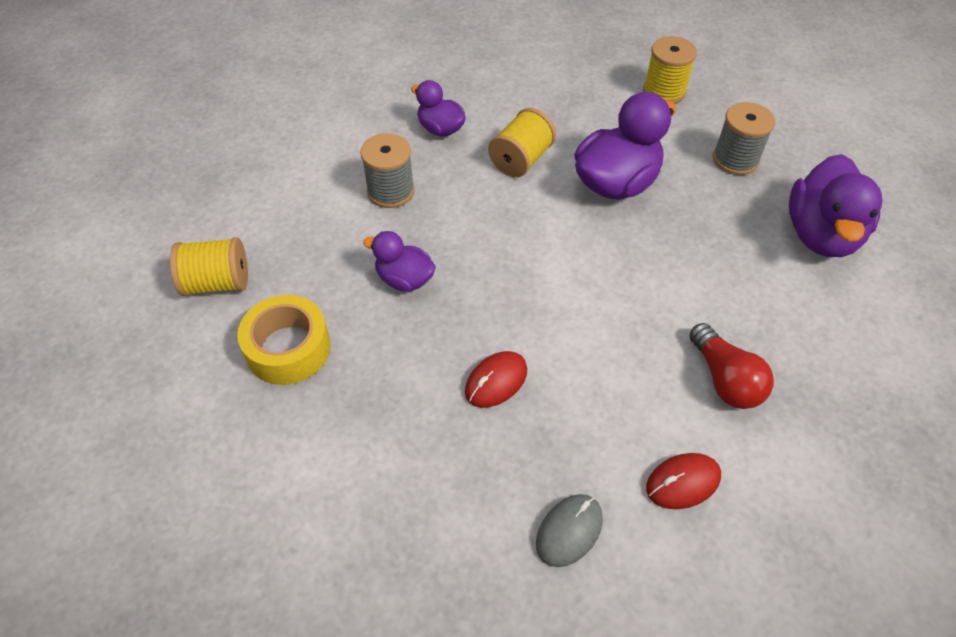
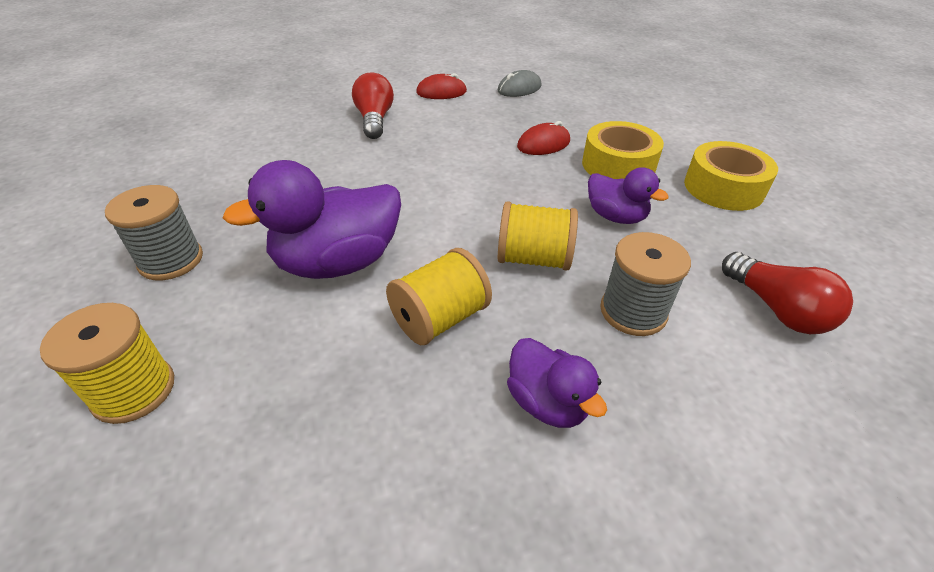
camera: 165 degrees left, 10 degrees down
(217, 283) = (826, 249): yellow spool -> yellow spool (533, 258)
(285, 215) = (776, 309): none -> red light bulb
(403, 360) = (618, 165): none -> yellow tape
(821, 235) = (188, 178): purple duck -> none

